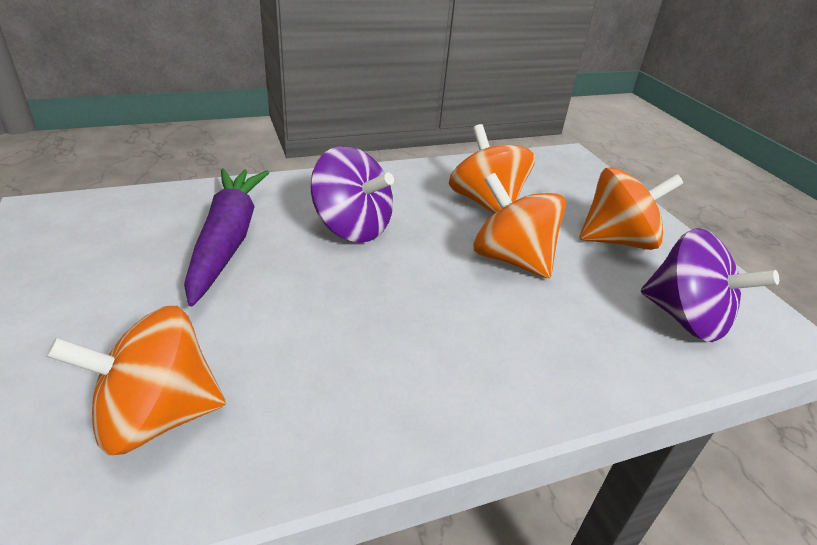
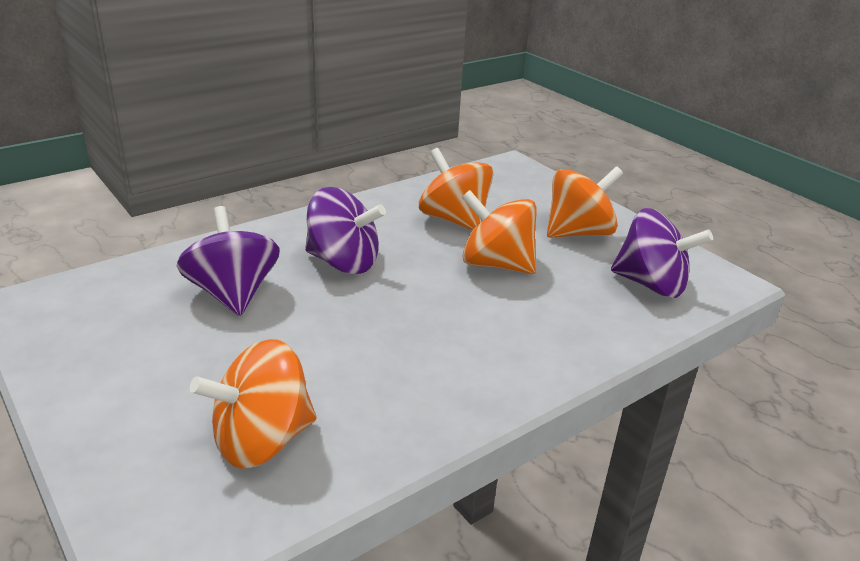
camera: 15 degrees left, 5 degrees down
(228, 239) = (233, 294): purple carrot -> purple spinning top

